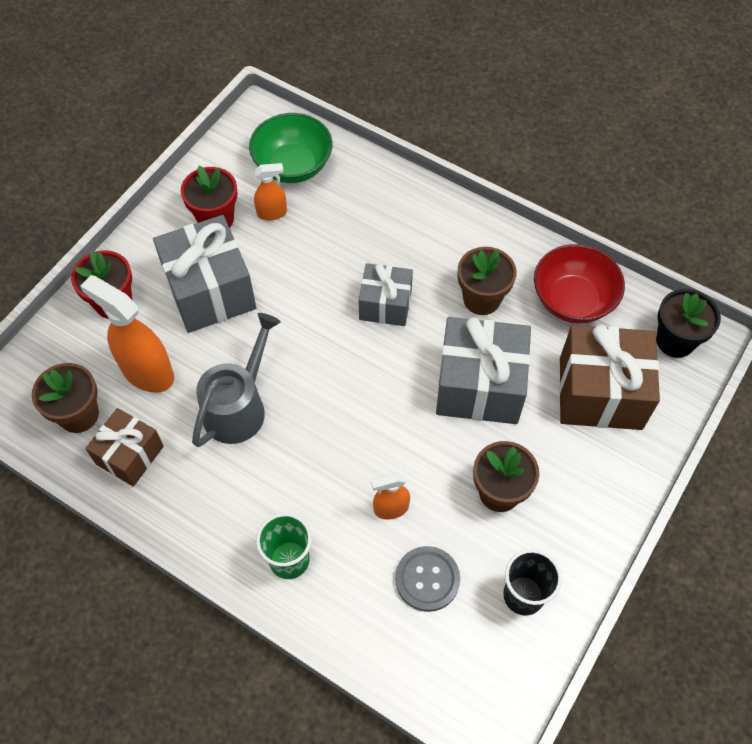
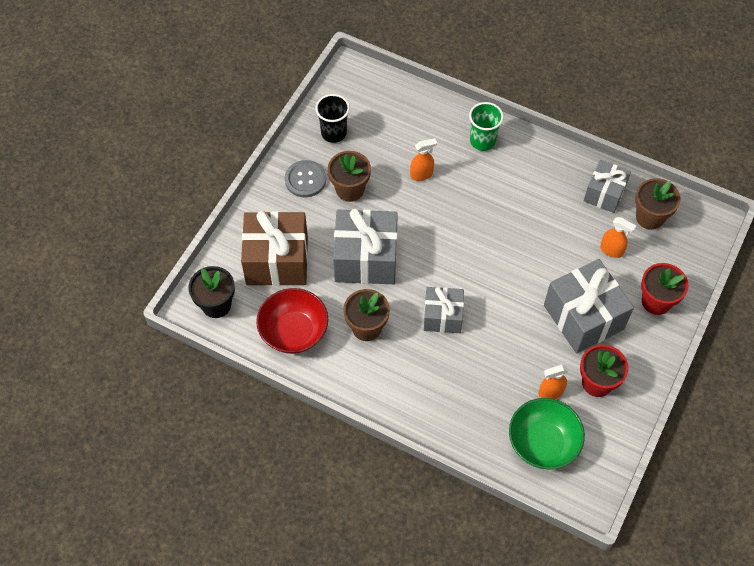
camera: 175 degrees right, 0 degrees up
(130, 455) = (604, 194): brown gift -> grey gift
(147, 372) = (611, 250): orange spray bottle -> orange spray bottle, size x0.54
(239, 406) = (538, 231): grey watering can -> none
(427, 579) = (394, 137): grey button -> grey button (305, 179)

